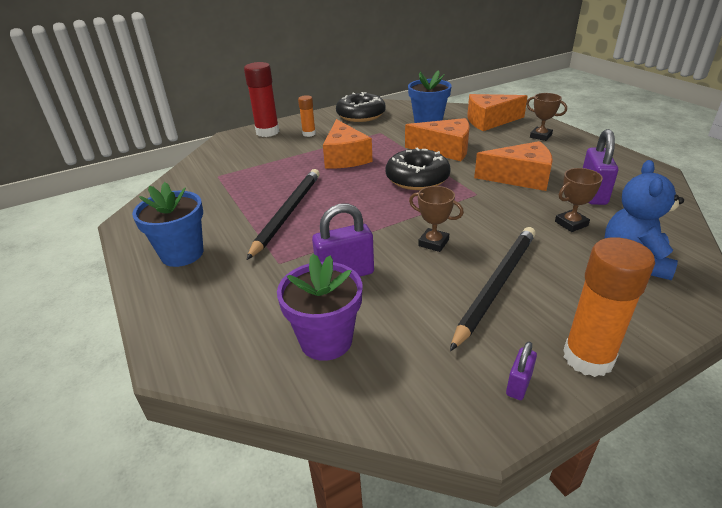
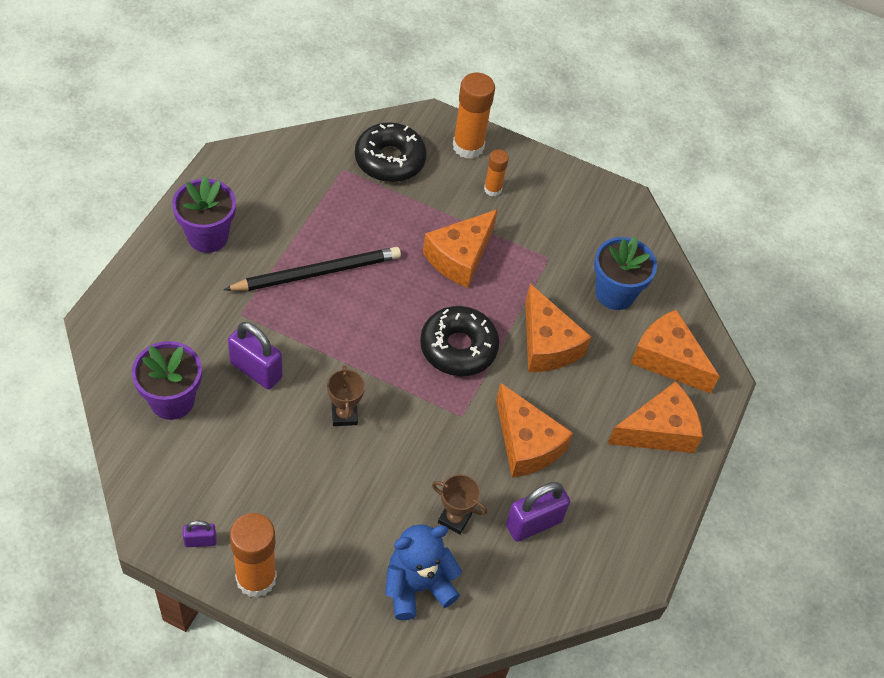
camera: 45 degrees right, 20 degrees up
(182, 254) = (207, 236): blue flower pot -> purple flower pot
(267, 132) = (468, 146): red glue stick -> orange glue stick
(361, 115) = (583, 212): black donut -> black donut (390, 160)
(496, 285) = (310, 487): black pencil -> none
(540, 136) = (658, 430): brown trophy -> orange cheese

